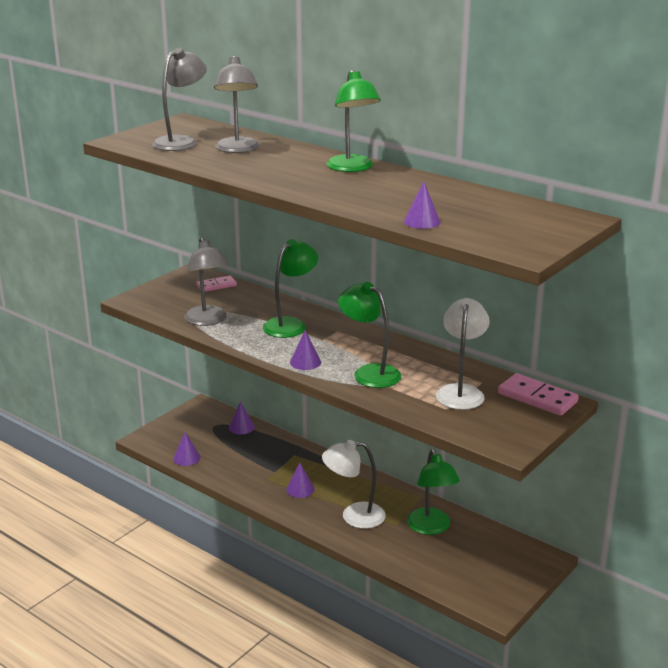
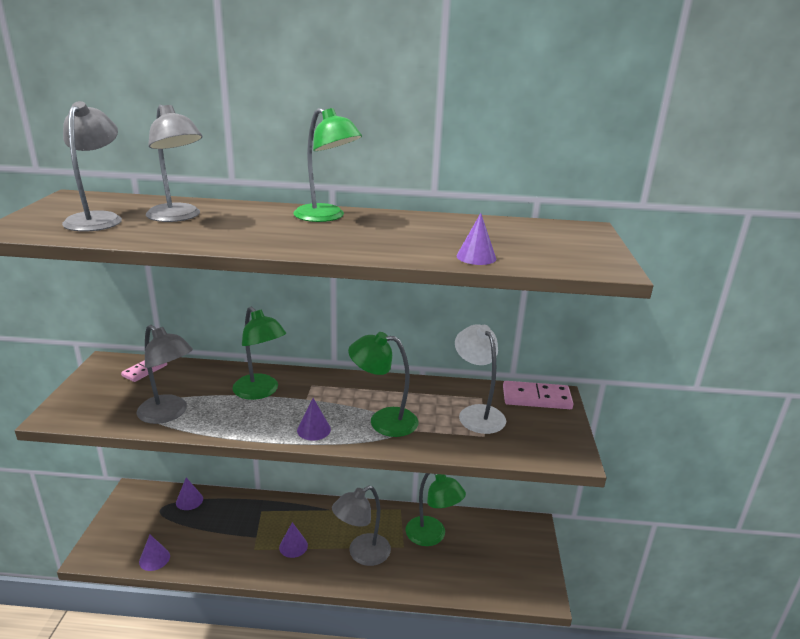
camera: 35 degrees left, 0 degrees up
(290, 324) = (260, 392): green lamp -> green lamp turned 135 degrees clockwise
(354, 516) = (362, 554): white lamp -> grey lamp

